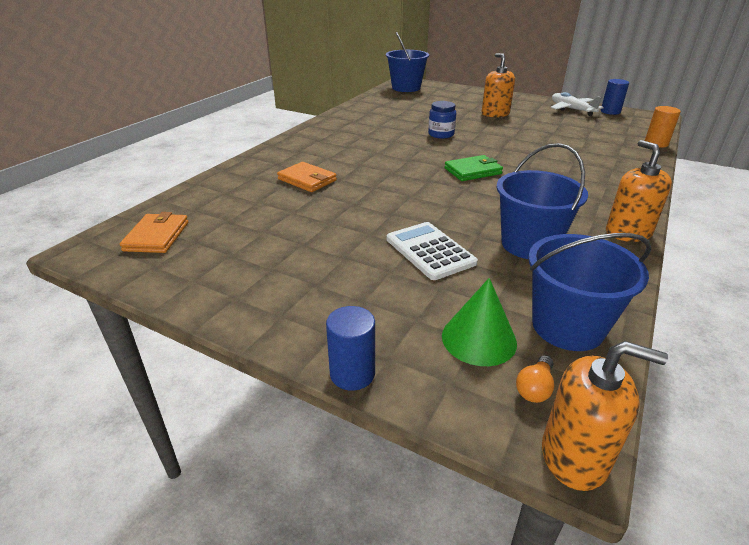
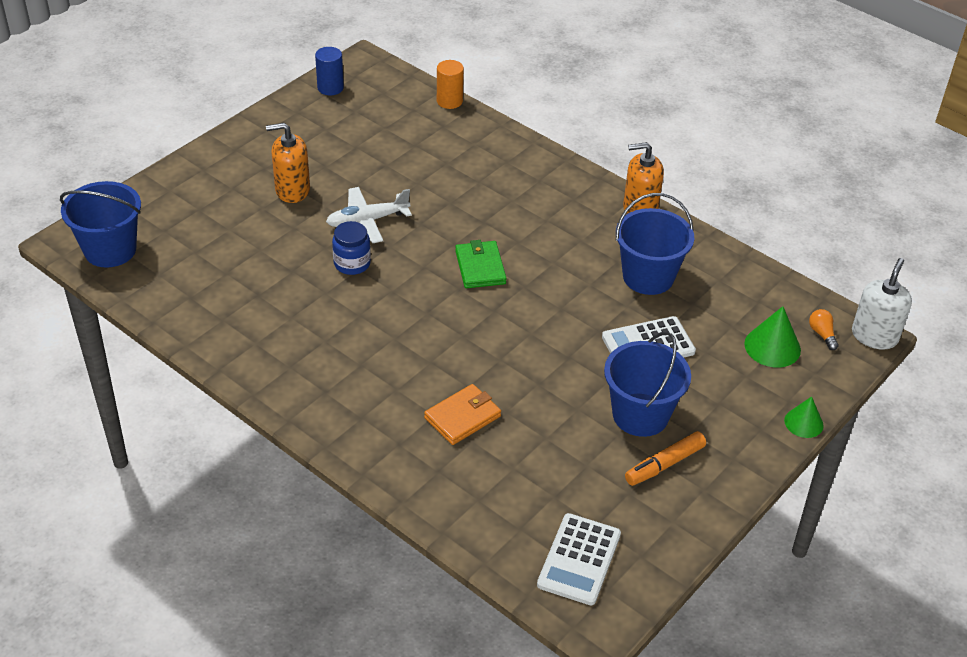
camera: 80 degrees left, 10 degrees up
(157, 236) = (579, 559): orange wallet -> white calculator
(268, 271) = (664, 464): none -> orange marker
(352, 374) = (803, 423): blue cylinder -> green cone
(534, 388) = (822, 334): orange light bulb -> orange light bulb turned 150 degrees counterclockwise
(567, 326) = (763, 296): blue bucket -> blue bucket (640, 415)
(572, 110) = (307, 116): white plane -> white plane (367, 221)
(574, 456) = (874, 336): orange soap dispenser -> white soap dispenser

